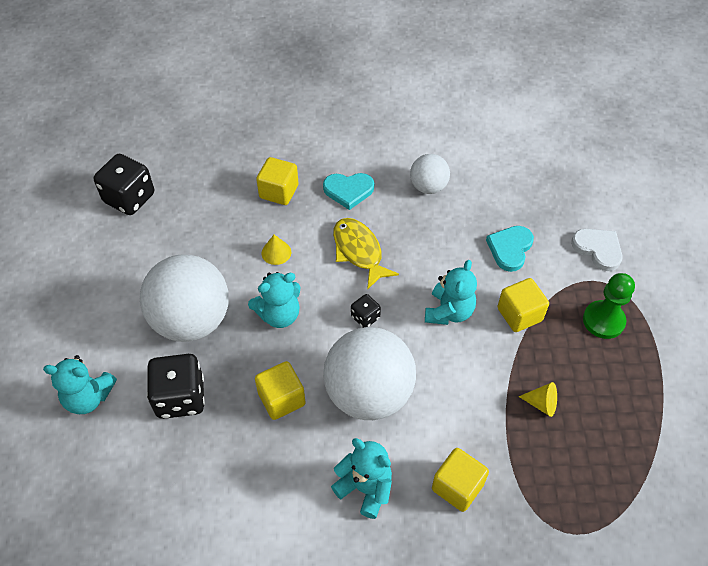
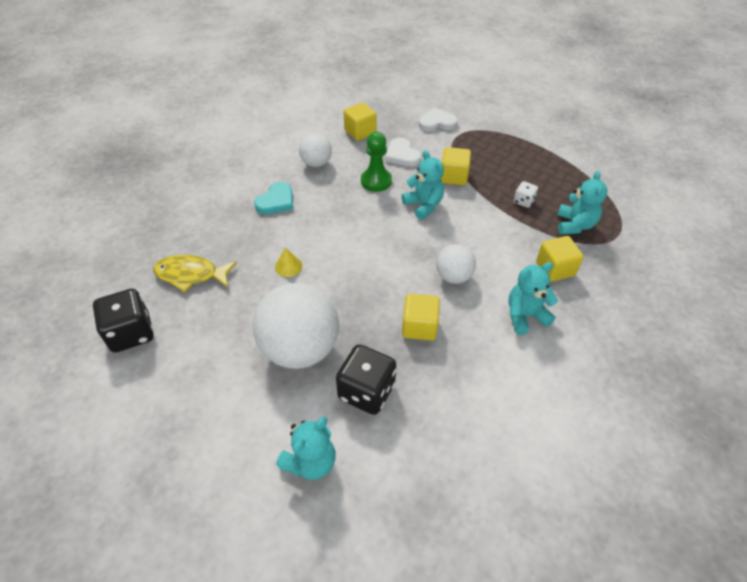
camera: 55 degrees left, 5 degrees down
(279, 191) = (234, 237): yellow cube -> yellow cube (360, 132)
(279, 315) = (345, 292): turquoise teddy bear -> turquoise teddy bear (575, 225)
(359, 251) = (333, 222): yellow fish -> yellow fish (191, 275)
(365, 317) = (391, 247): black dice -> none
(369, 393) = (453, 276): white ball -> white ball, size x0.53
(510, 249) = (402, 155): turquoise heart -> white heart
(541, 403) = (523, 201): yellow cone -> white dice
(603, 320) = (487, 147): green pawn -> green pawn (376, 181)

